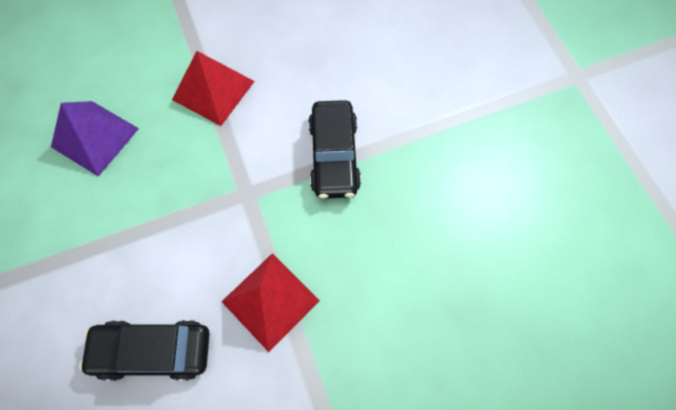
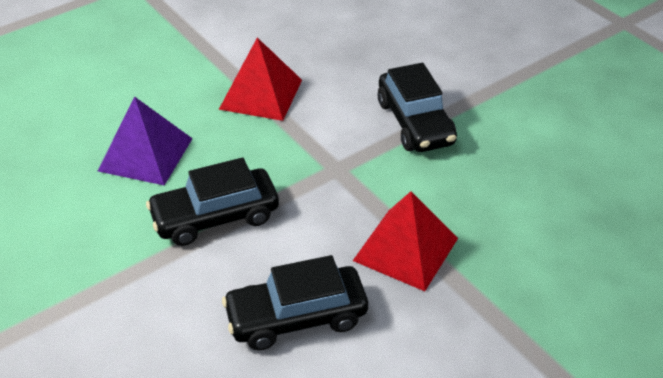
camera: 15 degrees left, 25 degrees down
(127, 223) = (215, 217): none -> black car

